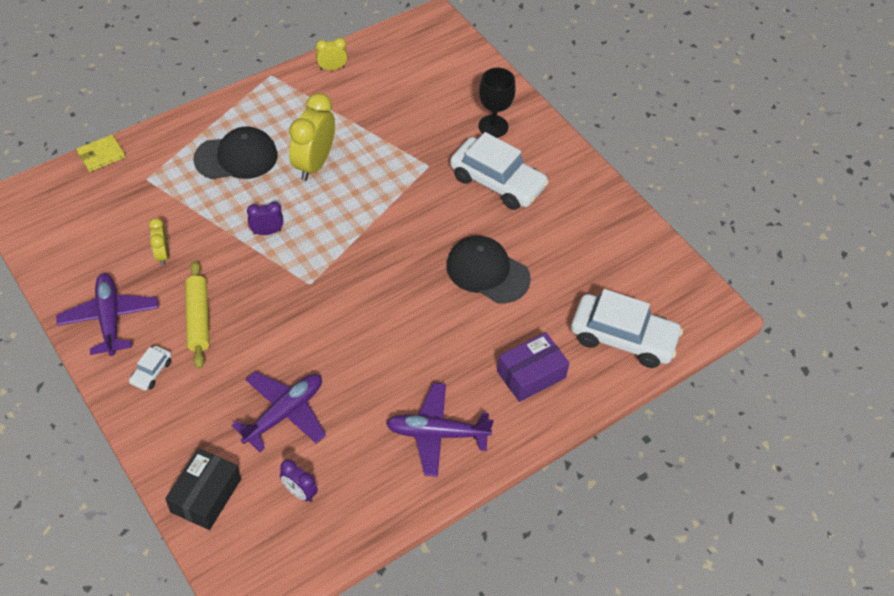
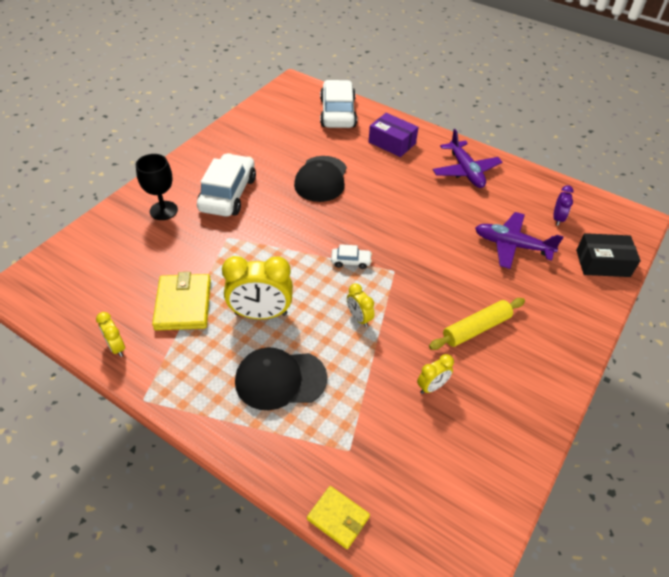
camera: 110 degrees left, 5 degrees down
(109, 319) = (523, 394): purple plane -> none
(151, 372) = (545, 338): white car -> white car (351, 261)
(236, 157) = (280, 379): black cap -> black cap turned 60 degrees counterclockwise
(267, 232) = (359, 318): purple clock -> yellow clock
(355, 116) = (183, 304): none -> yellow wallet

